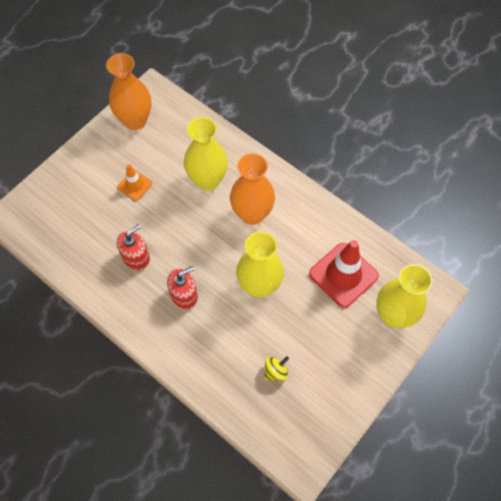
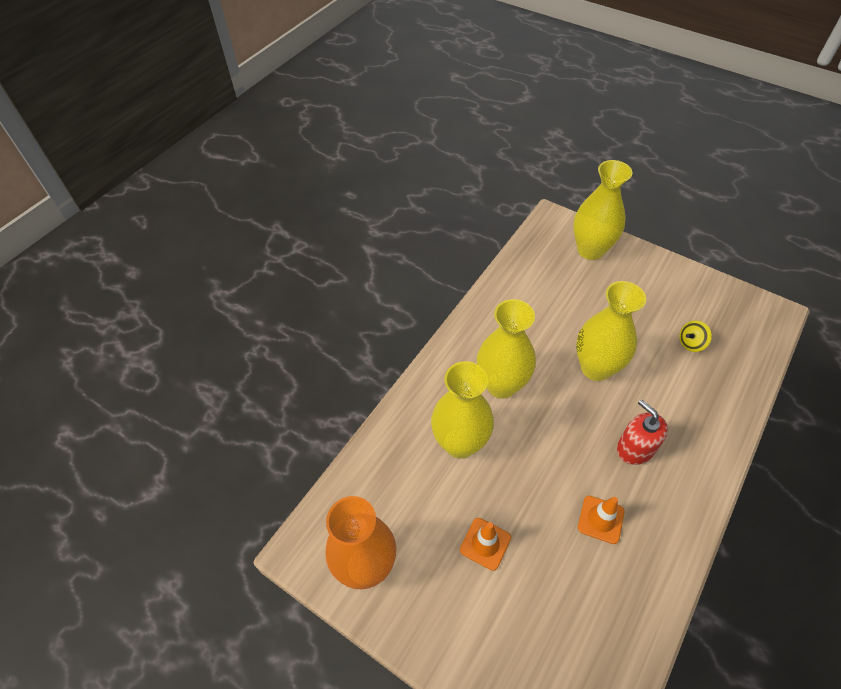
camera: 95 degrees left, 10 degrees down
(136, 257) = (601, 519): red soap dispenser -> orange traffic cone
(252, 214) = (501, 385): orange vase -> yellow vase
(275, 371) = (690, 343): yellow spinning top -> yellow spinning top turned 75 degrees counterclockwise
(343, 275) = (558, 291): red traffic cone -> none

